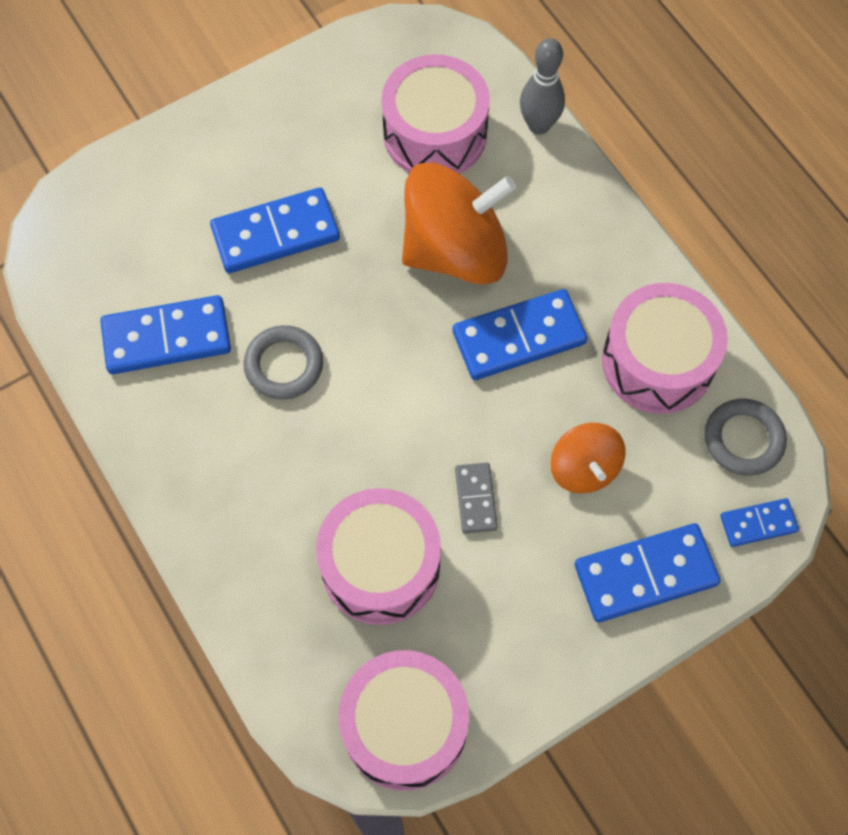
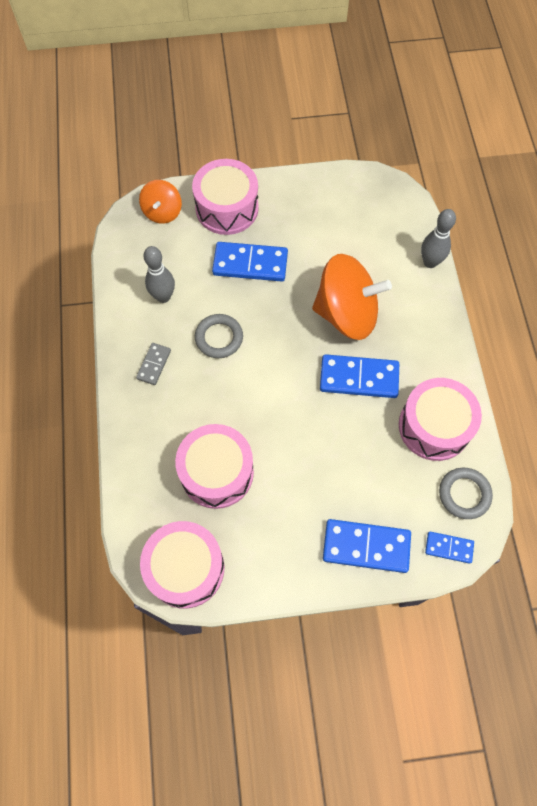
camera: 25 degrees right, 0 degrees up
(167, 338) = (163, 296): blue domino -> grey bowling pin
(435, 134) = (367, 244): pink drum -> pink drum (227, 208)
(475, 499) = (288, 459): grey domino -> grey domino (154, 364)
(584, 468) = (360, 469): orange spinning top -> orange spinning top (162, 212)

